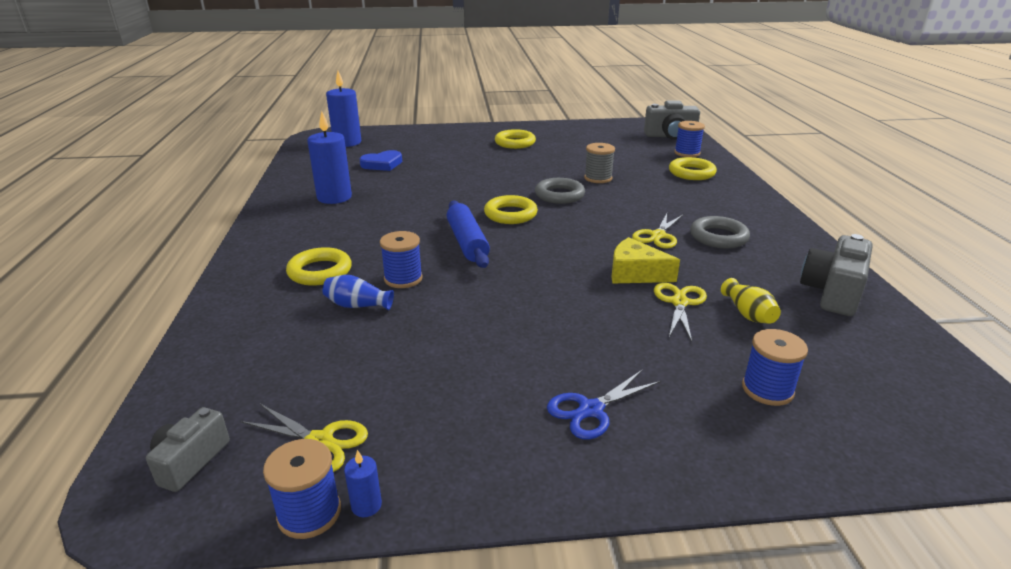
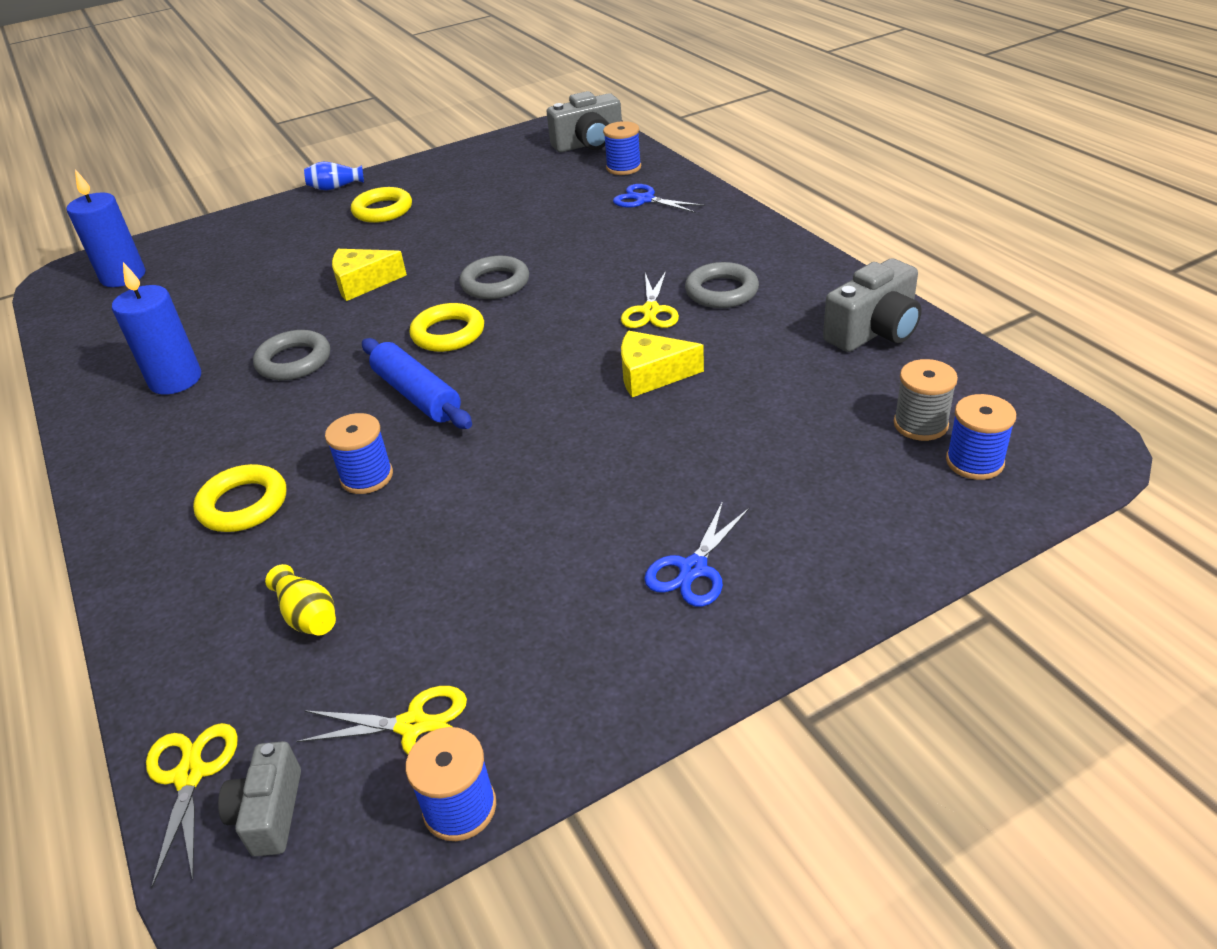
camera: 20 degrees left, 10 degrees up
(357, 305) = (332, 536): blue vase -> blue vase (335, 187)
(366, 505) = (517, 772): blue candle -> none
(382, 164) = (208, 301): blue heart -> none
(407, 205) = (294, 361): none -> grey ring
(477, 176) = (363, 283): none -> yellow cheese
(598, 178) = (530, 241): grey spool -> grey spool (920, 424)
(679, 302) = (720, 399): yellow scissors -> yellow scissors (190, 775)
(691, 173) = (645, 200): yellow ring -> blue scissors
(748, 314) = (800, 389): yellow vase -> yellow vase (308, 616)
(767, 389) = (858, 477): blue spool -> blue spool (974, 462)
(832, 292) = (874, 331): grey camera -> grey camera turned 135 degrees counterclockwise

